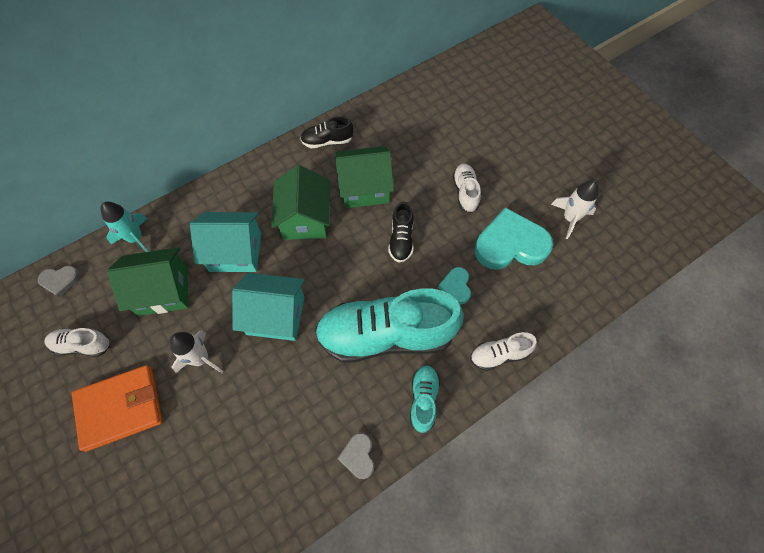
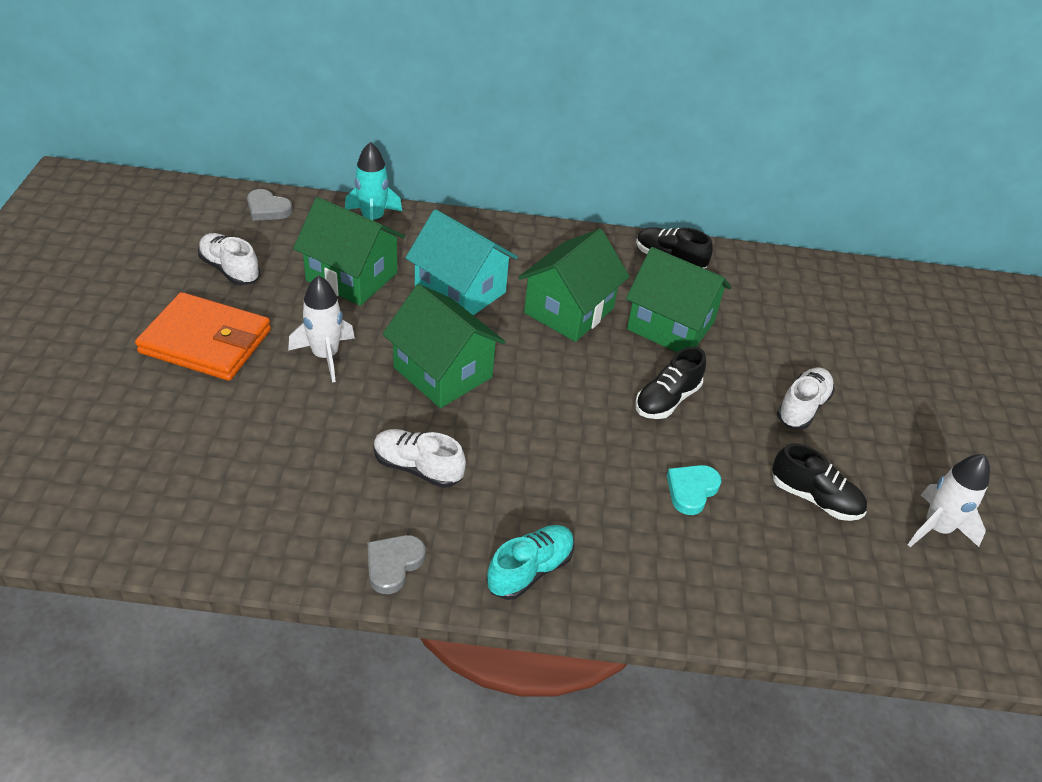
camera: 35 degrees right, 20 degrees down
(275, 315) = (443, 372): turquoise house -> green house
(386, 335) = (550, 476): turquoise shoe -> none
(499, 354) = (679, 599): white shoe -> white shoe (417, 468)
(510, 244) = (814, 498): turquoise heart -> black shoe

